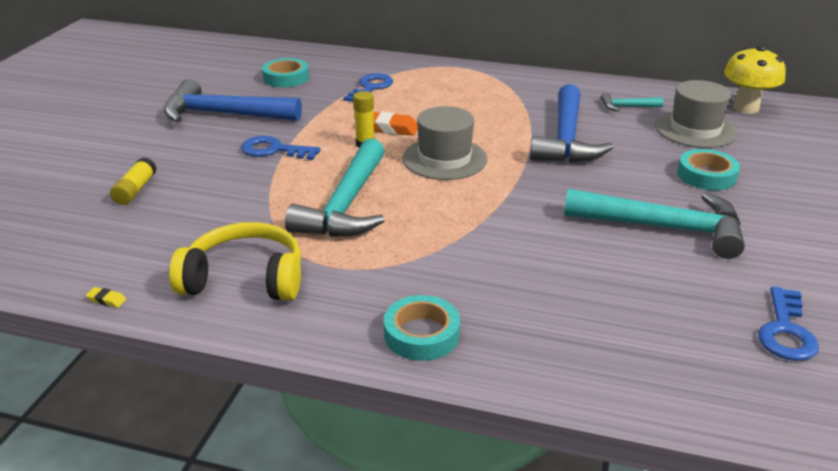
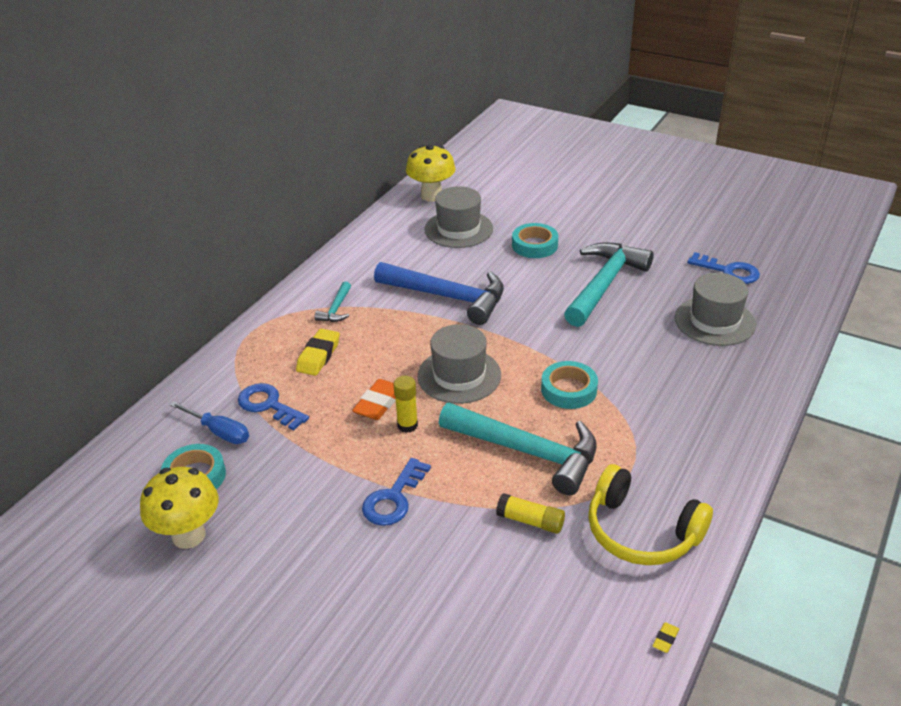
camera: 75 degrees left, 5 degrees up
(135, 190) = (448, 627): yellow glue stick -> yellow glue stick (530, 521)
(224, 114) = (276, 541): blue hammer -> none
(228, 86) = (189, 535): none -> yellow mushroom
(245, 278) = (641, 531): yellow headphones -> yellow headphones turned 75 degrees counterclockwise
(334, 77) = (219, 432): none -> blue screwdriver
(421, 334) = (726, 430): turquoise tape -> turquoise tape (568, 390)
(441, 96) = (318, 356): none -> yellow eraser
(627, 107) = (401, 251): turquoise hammer -> turquoise hammer (336, 309)
(647, 320) = (714, 321): none -> grey hat

